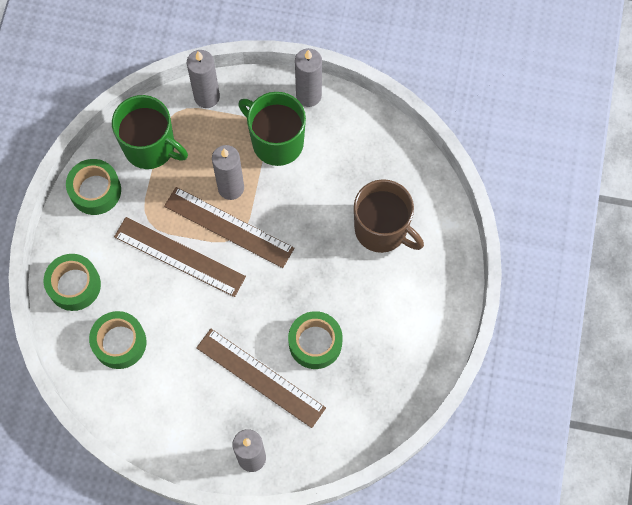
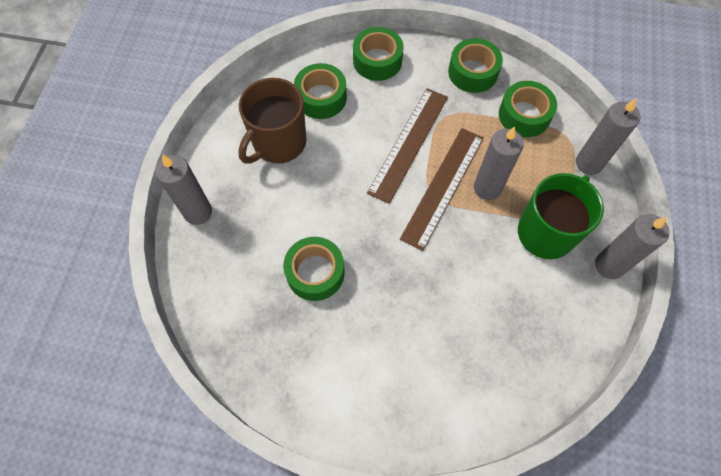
camera: 90 degrees right, 5 degrees down
(150, 147) = (524, 115): green mug -> green tape
(260, 377) = (280, 219): brown ruler -> none
(382, 229) = (450, 347): brown mug -> brown mug (278, 143)

